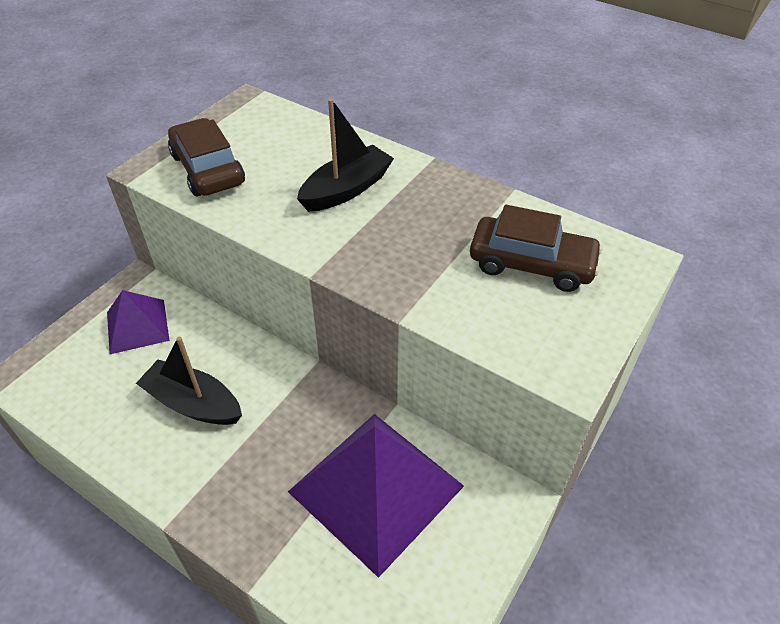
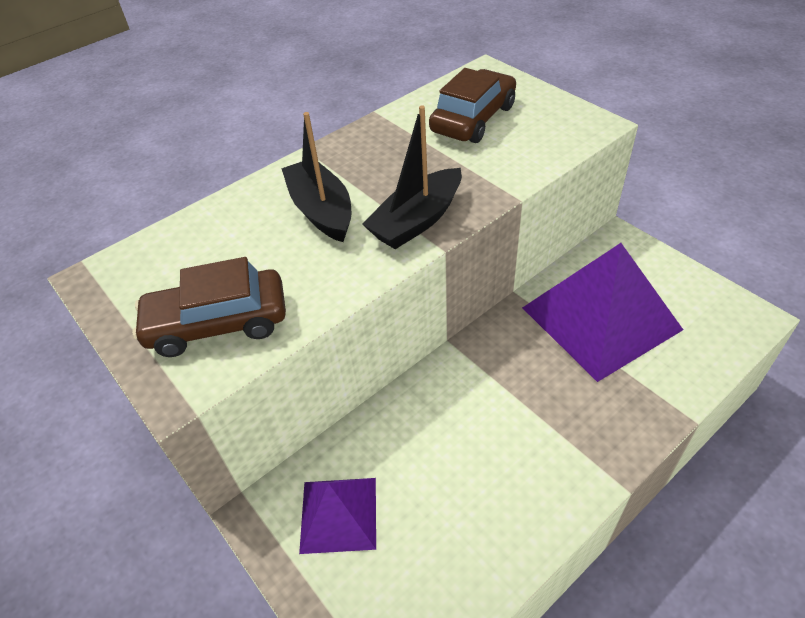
camera: 70 degrees left, 0 degrees up
(193, 403) = (477, 456): black boat -> black boat (417, 220)

